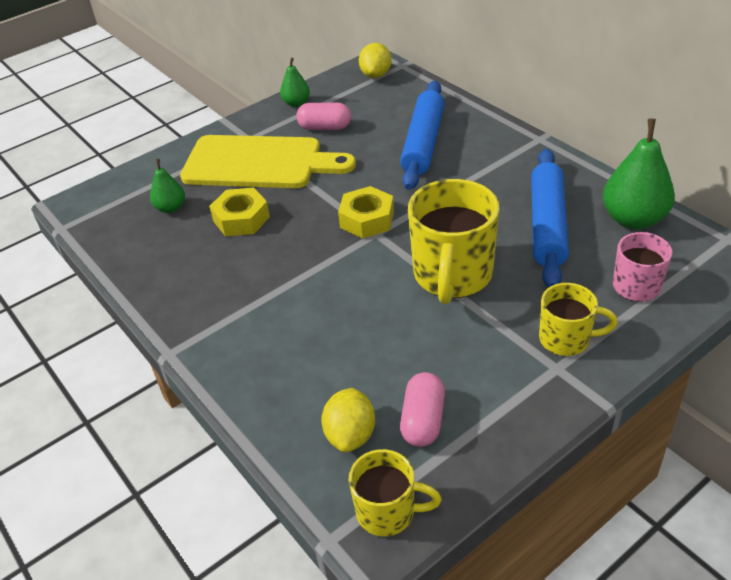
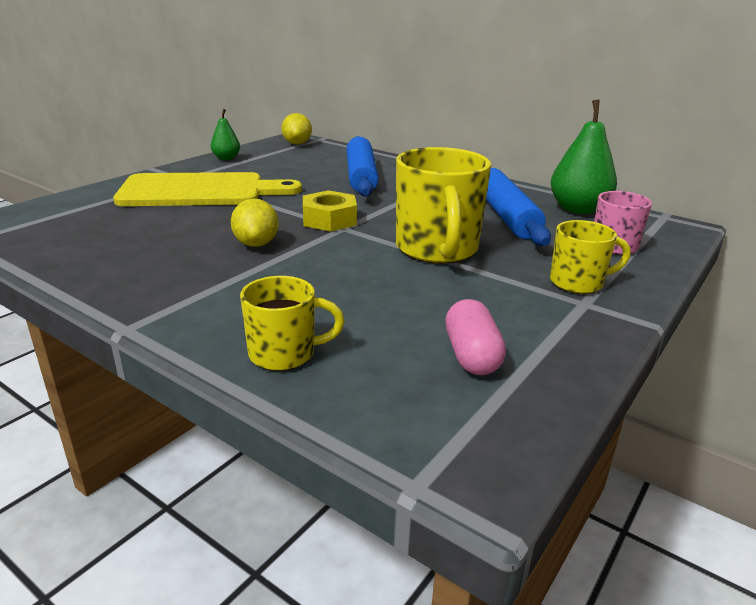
camera: 20 degrees left, 15 degrees down
(171, 208) = (106, 221): green pear -> none
(241, 219) = (191, 225): yellow nut -> none
(325, 127) = (261, 170): pink capsule -> none
(350, 435) = (392, 377): yellow lemon -> yellow lemon (256, 244)
(387, 512) = (478, 444): yellow mug -> yellow mug (284, 354)

